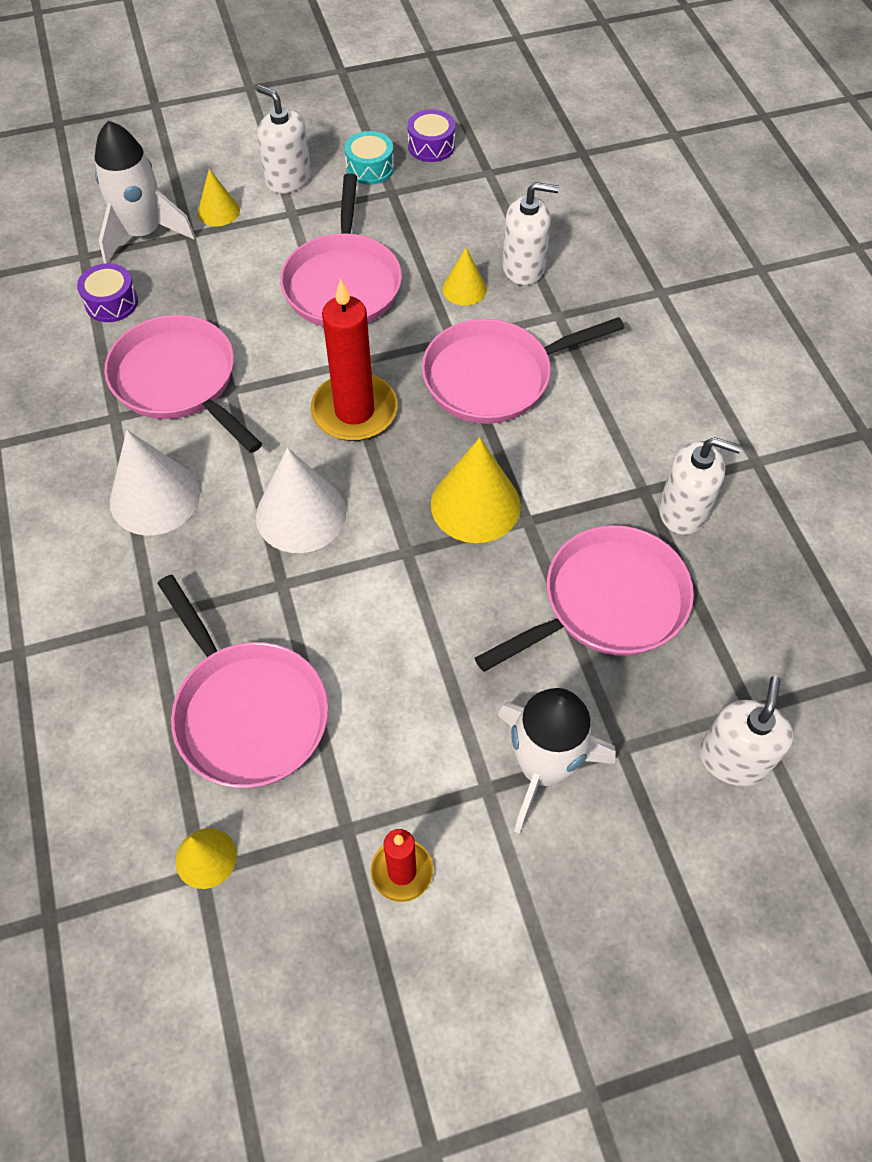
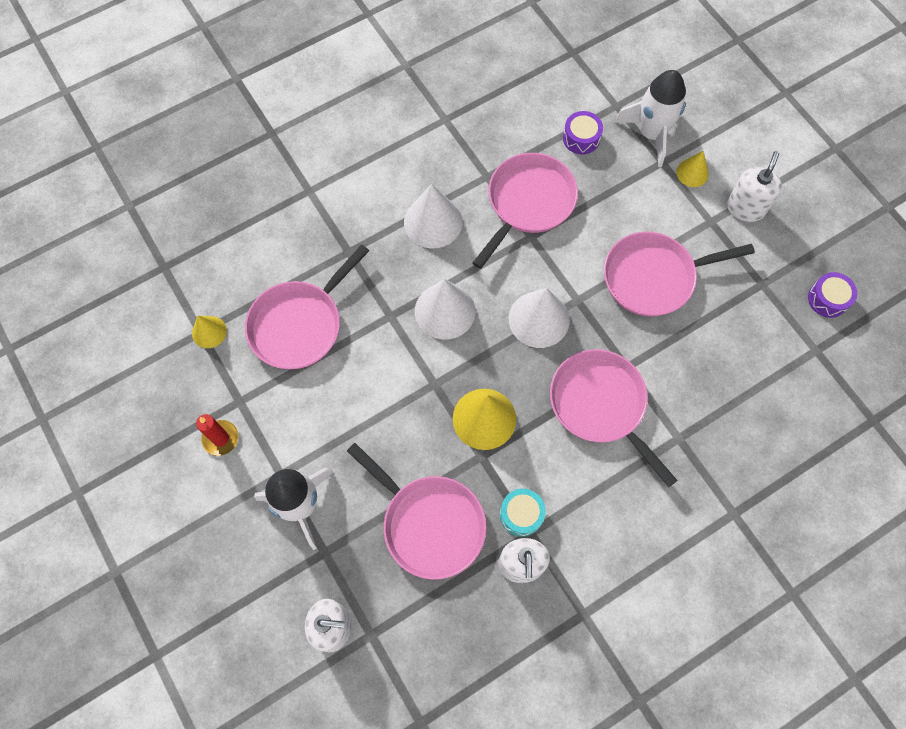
camera: 75 degrees right, 10 degrees up
(354, 411) = (539, 319): red candle -> white cone
(370, 168) = (782, 261): turquoise drum -> turquoise drum (521, 514)
(464, 289) = (680, 363): yellow cone -> none
(523, 267) = (719, 401): white soap dispenser -> none

